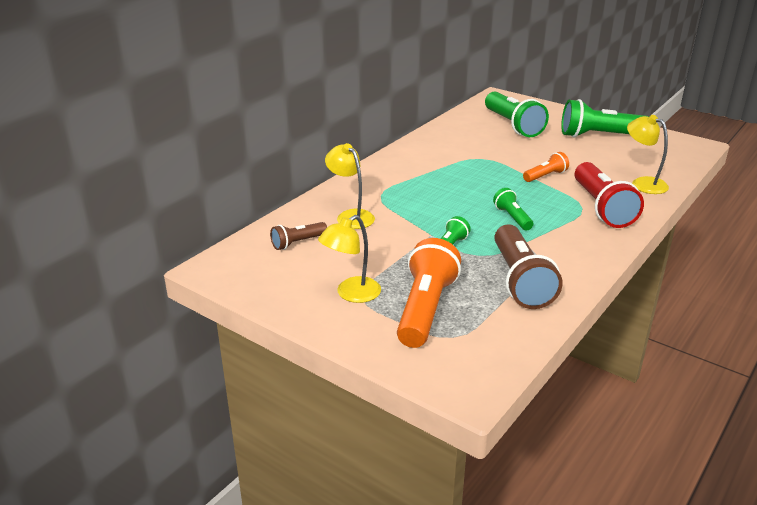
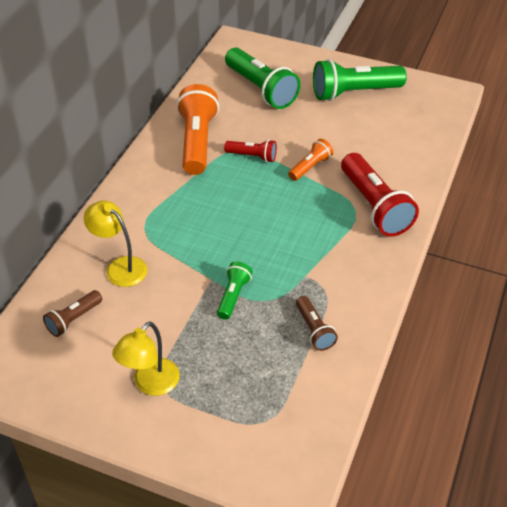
camera: 15 degrees left, 15 degrees up
(425, 309) = (230, 389): orange flashlight -> orange flashlight (197, 142)
(493, 164) = (252, 156): none -> red flashlight
(512, 218) = (289, 238): green flashlight -> none
(520, 281) = (314, 330): brown flashlight -> brown flashlight, size x0.52
(643, 183) = (408, 161): yellow lamp -> none

